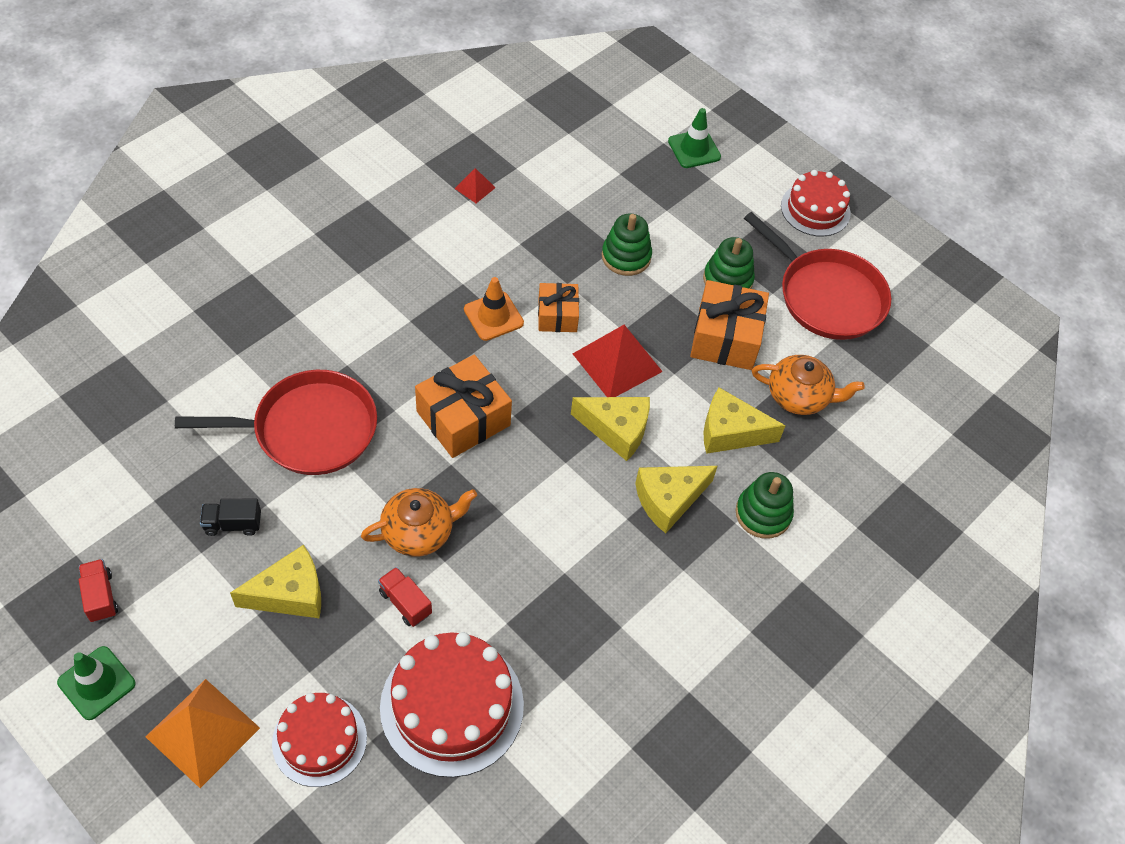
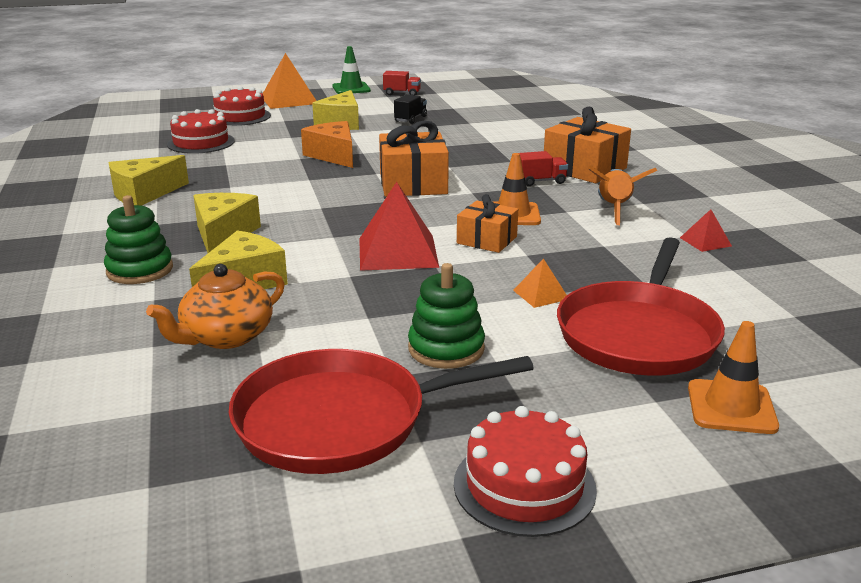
camera: 125 degrees right, 30 degrees down
(309, 429) = (462, 143): red pan -> red pan (638, 333)
(405, 603) = (288, 144): red truck -> red truck (540, 181)
(419, 531) = (334, 155): orange teapot -> orange cheese
(439, 253) = (614, 209): none -> orange rocket
(452, 706) = (201, 143): red cake -> red cake, size x0.64
(616, 430) = (323, 233): yellow cheese -> yellow cheese (144, 194)
(626, 256) = (540, 294): green stacking toy -> orange pyramid
(694, 149) = (731, 407): green traffic cone -> orange traffic cone
(725, 338) = (360, 318): orange gift -> orange gift (584, 169)

